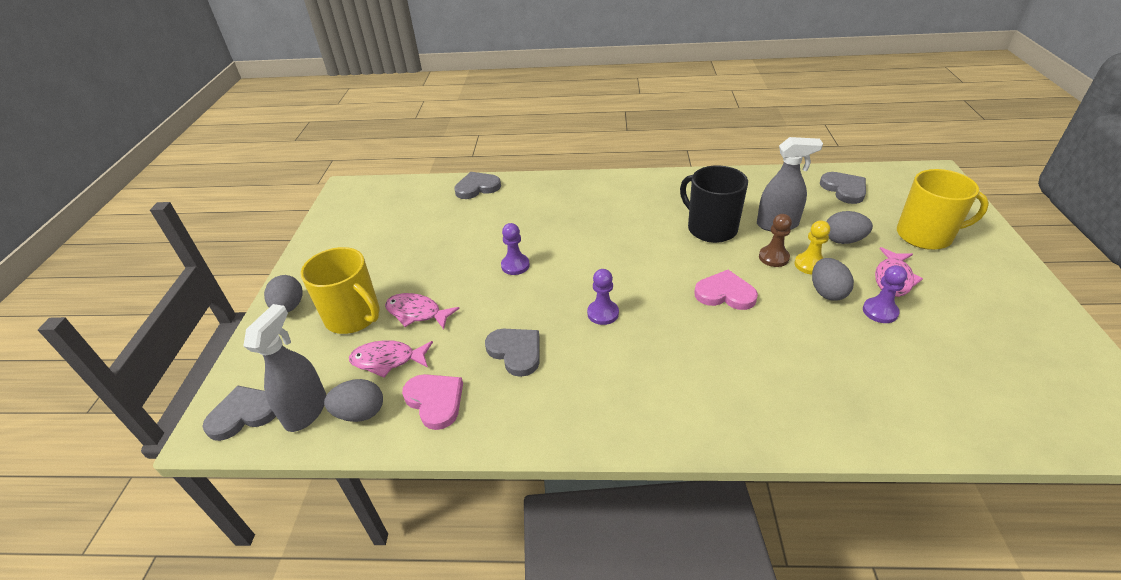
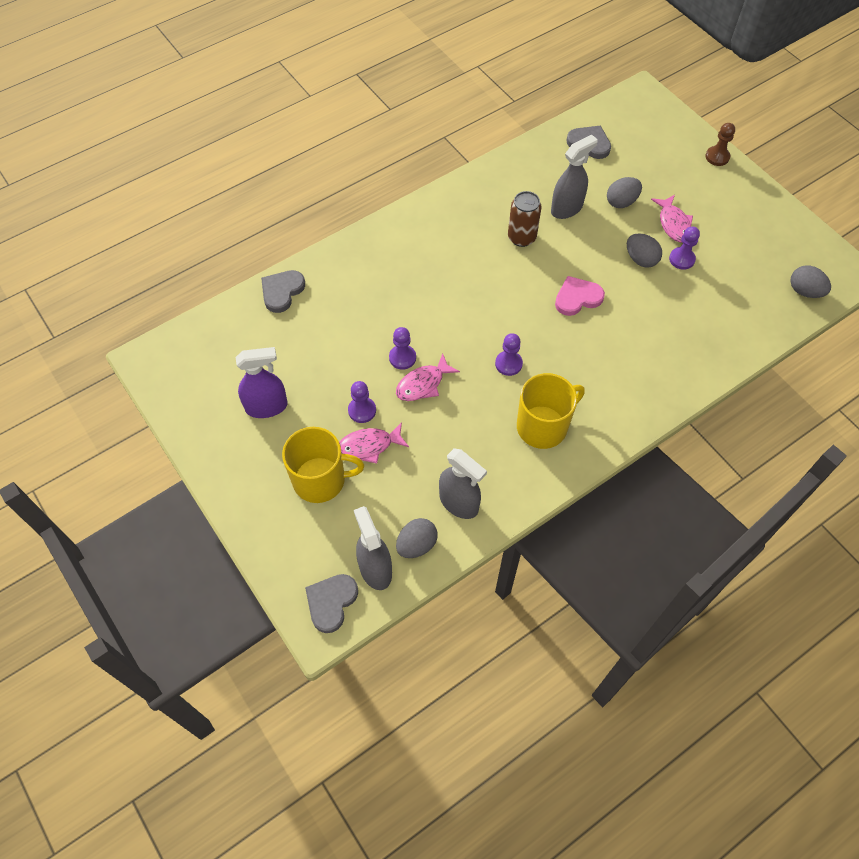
camera: 40 degrees left, 20 degrees up
(289, 307) = (253, 505): grey egg -> grey egg (804, 291)
(380, 249) = (267, 406): none -> purple spray bottle
(388, 360) = (390, 496): pink fish -> pink fish (423, 384)
(435, 401) = (459, 503): pink heart -> grey spray bottle
(442, 285) = (362, 410): none -> purple pawn
(516, 352) = (477, 432): grey heart -> none
(711, 228) = (521, 237): black mug -> brown can
(773, 257) = (586, 244): brown pawn -> brown pawn (717, 157)
(809, 265) = (614, 239): yellow pawn -> none
(925, 235) = (670, 169): yellow mug -> yellow mug (543, 426)

